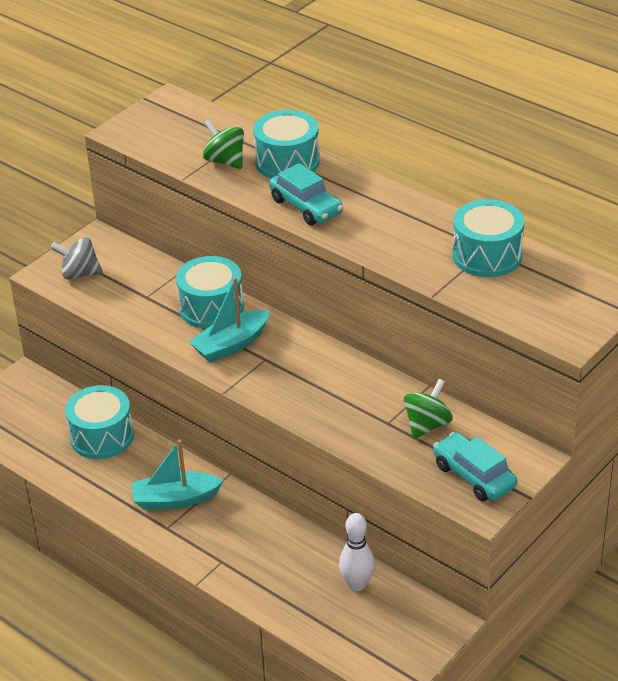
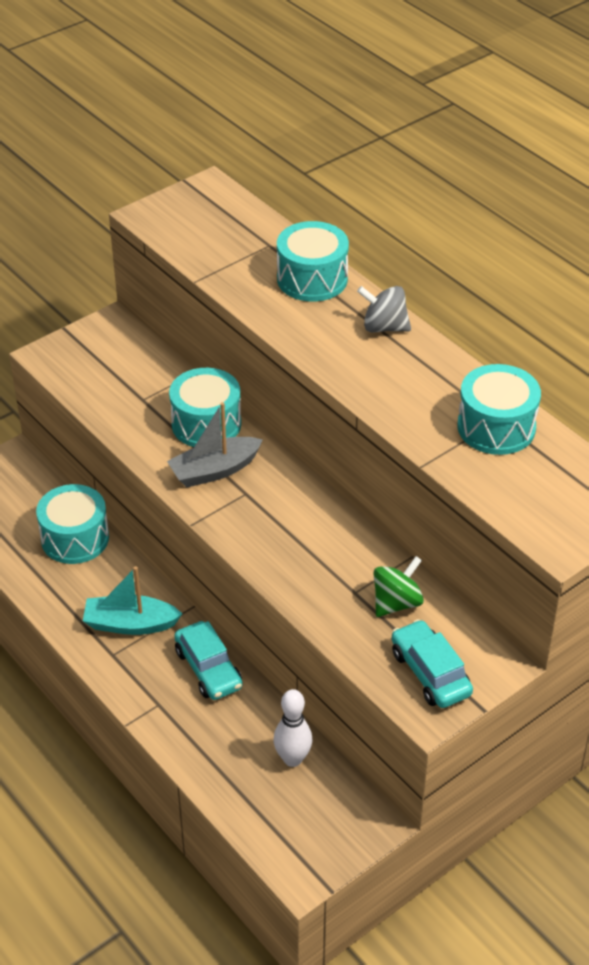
camera: 10 degrees right, 5 degrees up
(79, 274) = (81, 361): grey spinning top -> grey spinning top (384, 327)
(225, 161) = (246, 267): green spinning top -> none
(231, 345) = (214, 470): turquoise boat -> grey boat
(306, 206) = (316, 335): turquoise car -> turquoise car (208, 669)

